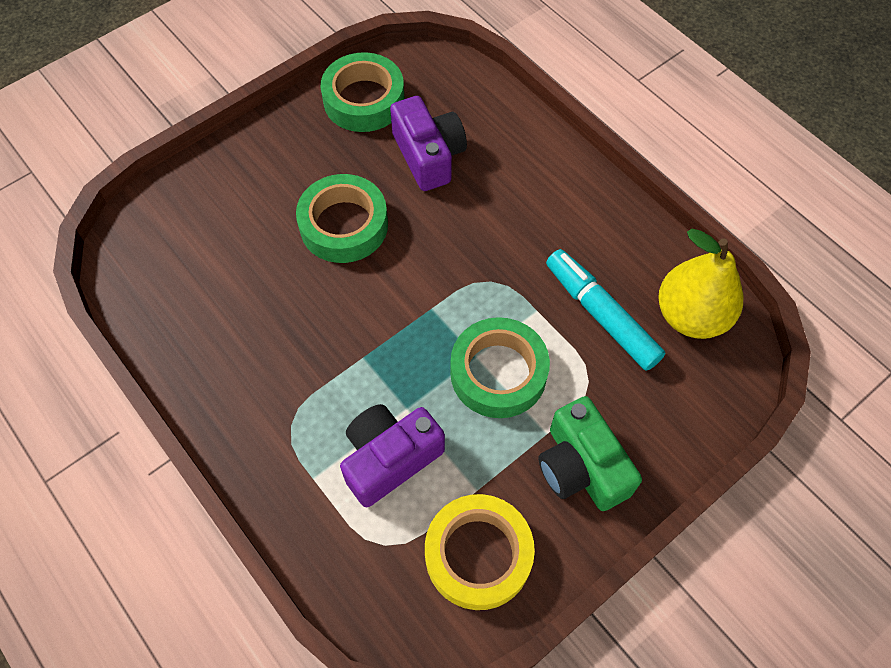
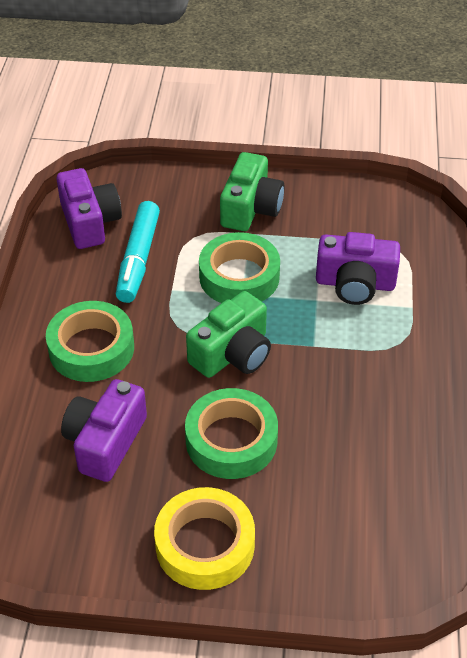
camera: 135 degrees left, 15 degrees down
(364, 100) = (92, 537): green tape -> green tape (91, 348)
(419, 293) = (232, 353): none -> green camera
(478, 554) = (352, 214): yellow tape -> yellow tape (205, 545)
(691, 315) = (90, 222): yellow pear -> purple camera

